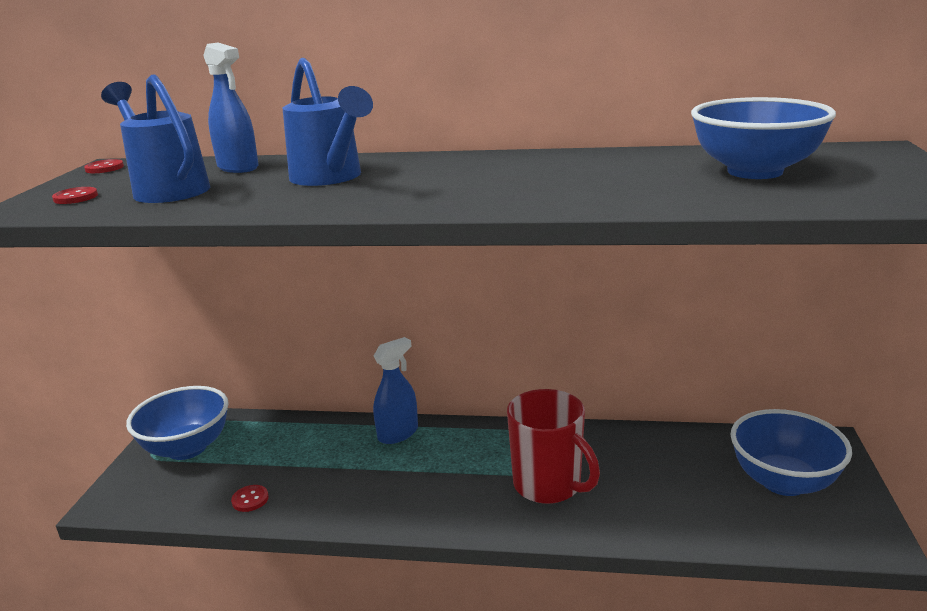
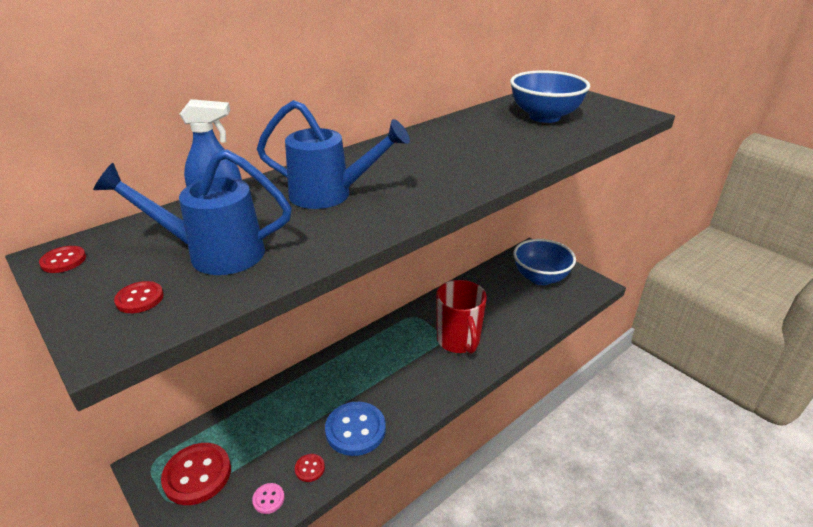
camera: 50 degrees left, 10 degrees up
(187, 448) = (197, 475): blue bowl -> red button
(194, 499) = (268, 499): none -> pink button
(326, 496) = (355, 430): none -> blue button
(398, 433) = (337, 365): blue spray bottle -> none
(549, 485) = (458, 341): red mug -> red mug turned 75 degrees clockwise

